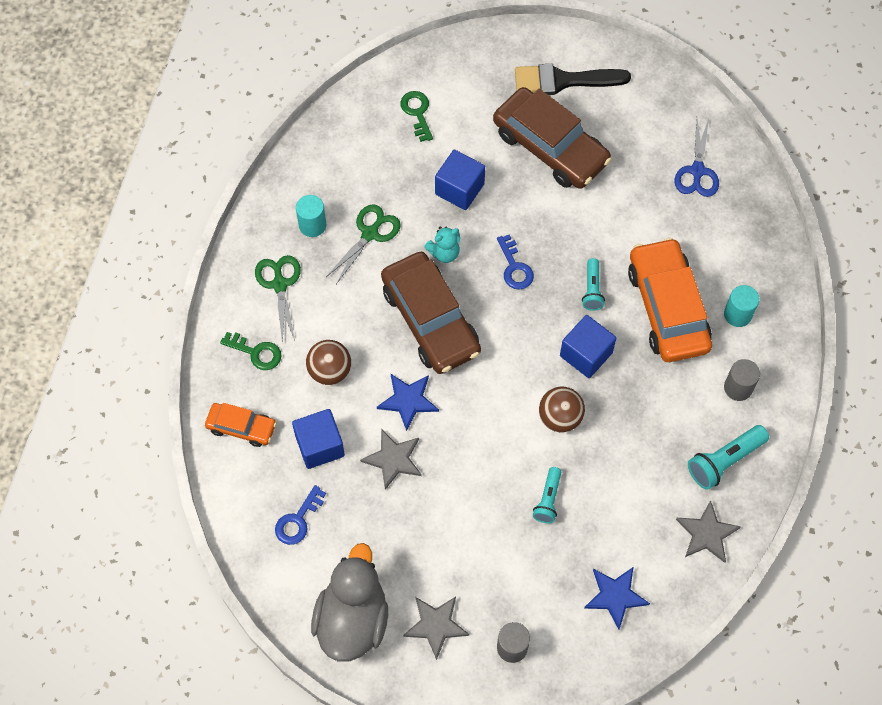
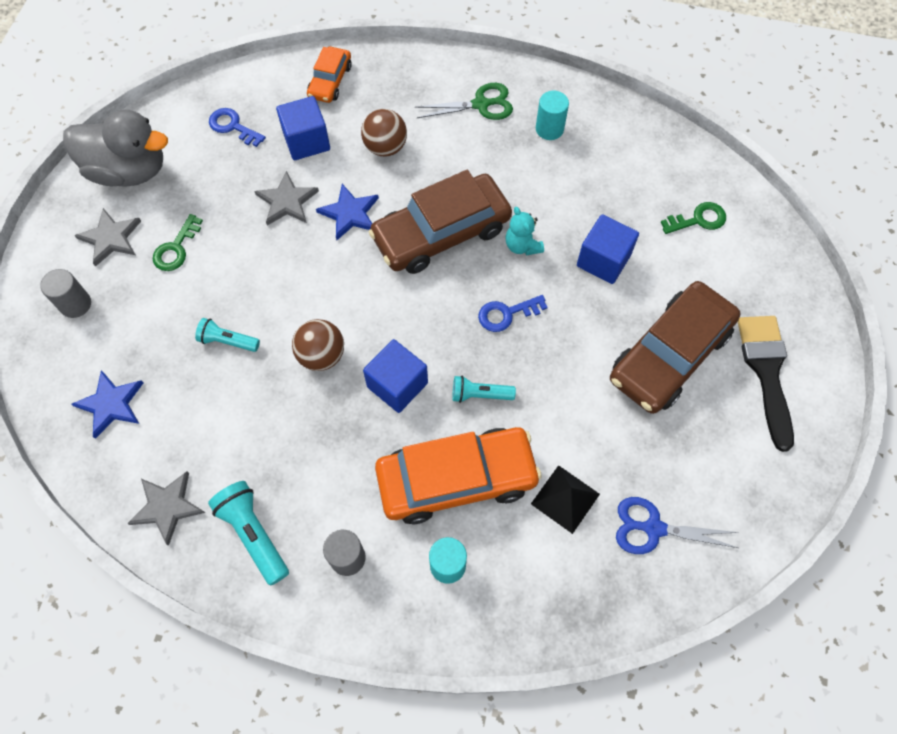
camera: 90 degrees right, 0 degrees up
(256, 352) = (407, 89): green key -> green key (176, 249)
(370, 234) = (542, 178): green scissors -> none
(678, 230) = (565, 498): none -> black pyramid

